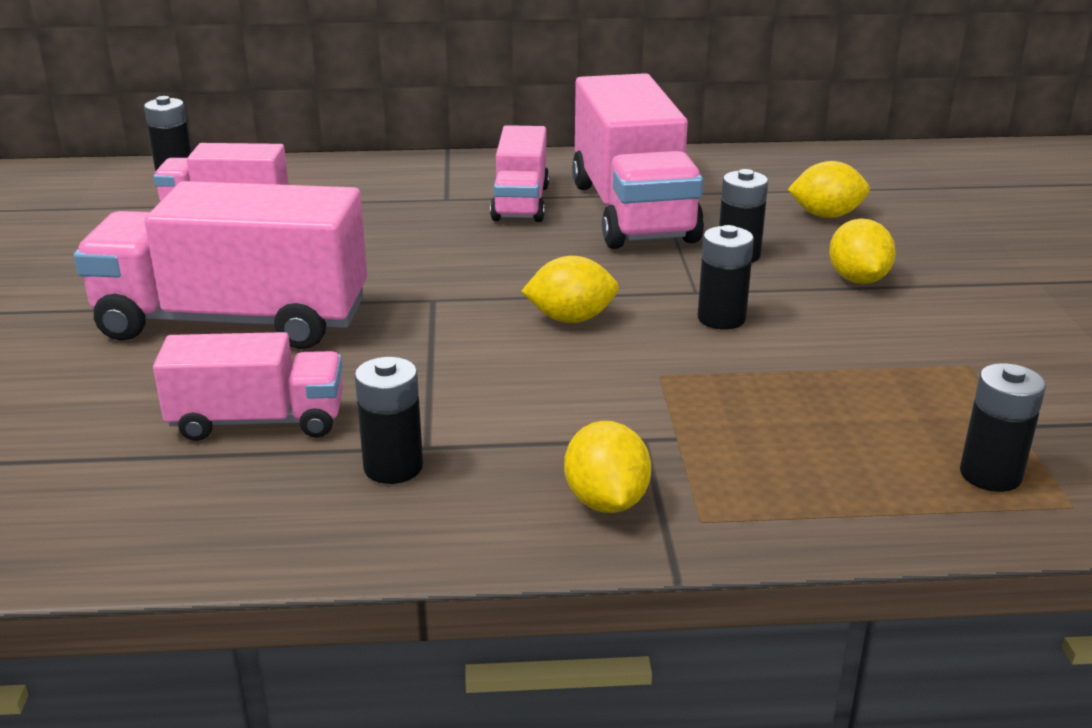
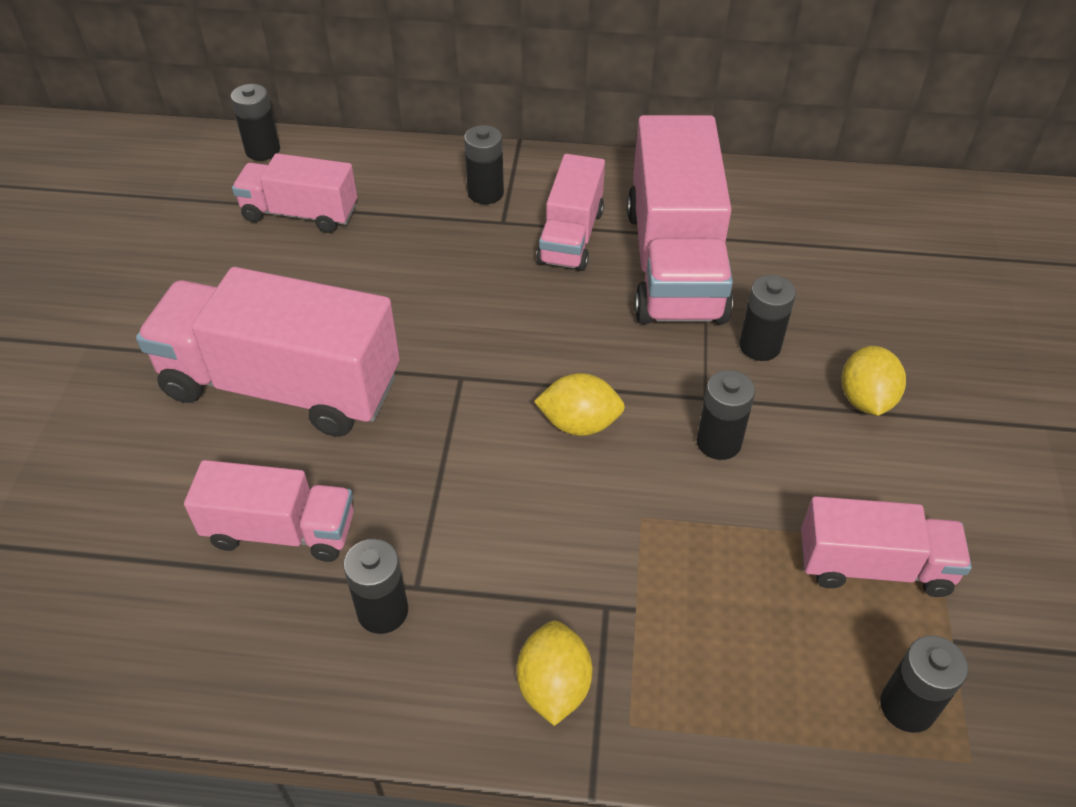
camera: 10 degrees right, 20 degrees up
(422, 182) = (485, 193): none -> black battery
(826, 215) = (862, 292): yellow lemon -> none
(913, 384) = (874, 566): none -> pink truck

